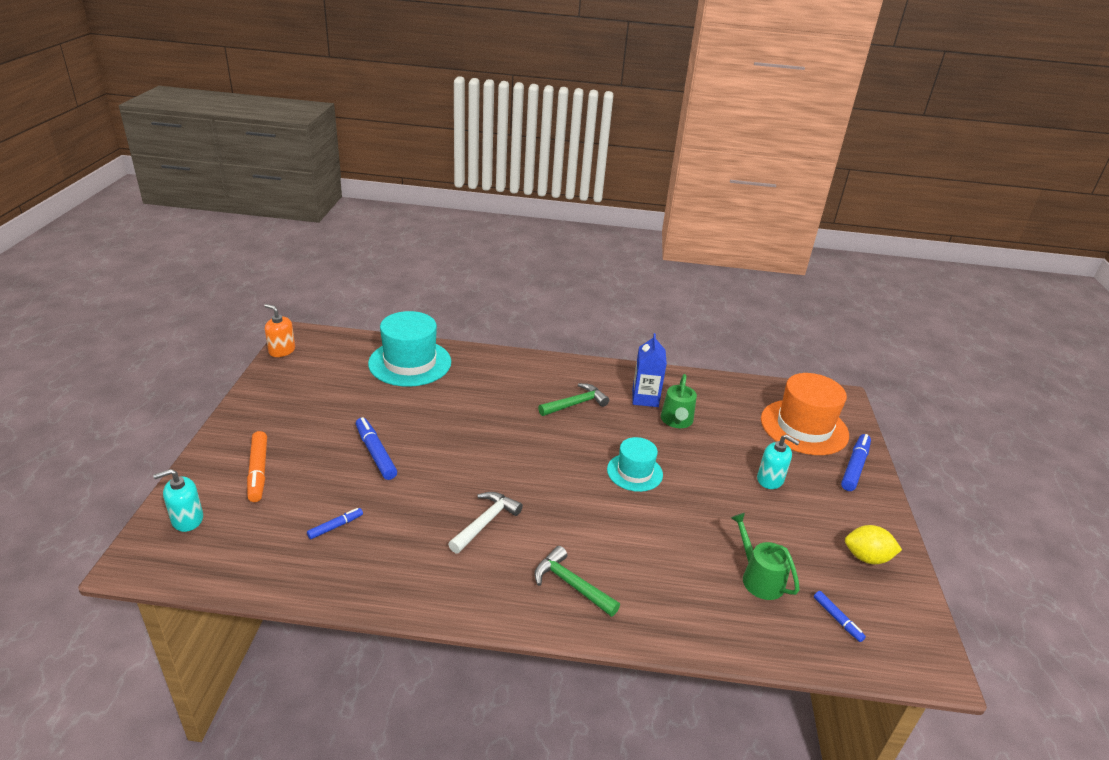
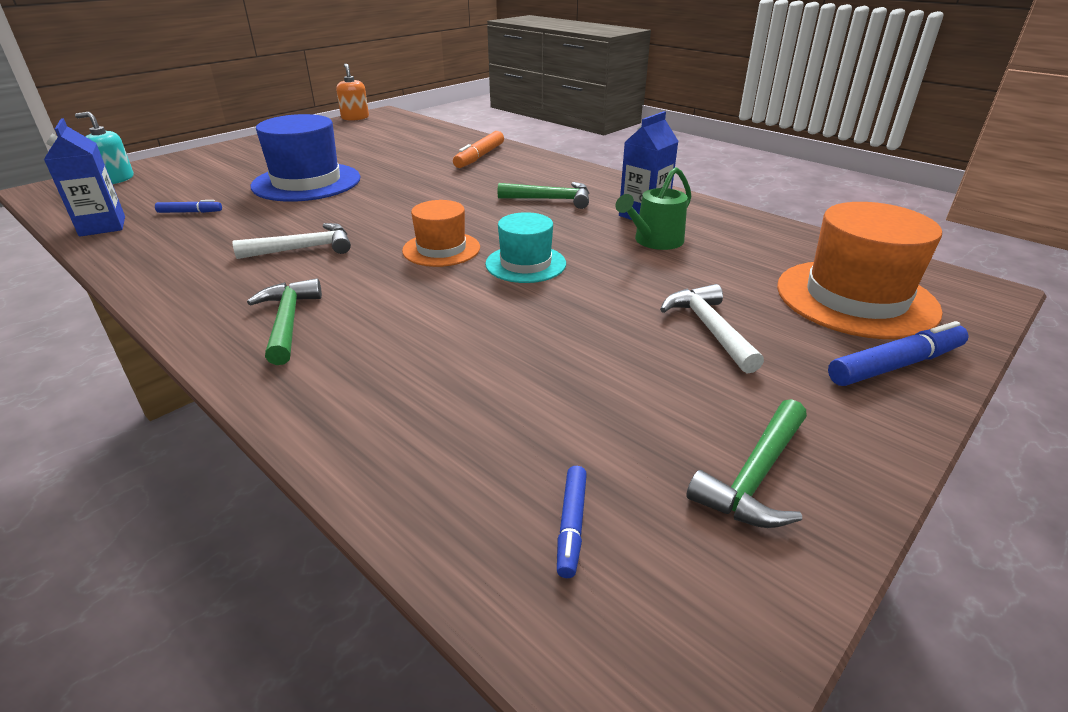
camera: 40 degrees right, 0 degrees up
(258, 471) = (208, 169): orange marker -> orange marker (479, 157)
(287, 574) = (102, 226): none -> blue carton
(375, 453) = (306, 182): blue marker -> blue hat
(410, 363) = (439, 142): turquoise hat -> none
(572, 481) = (441, 249): none -> orange hat
(759, 578) = (521, 416): green watering can -> none
(770, 479) = (709, 329): turquoise soap dispenser -> white hammer
(866, 557) = (755, 476): yellow lemon -> green hammer

